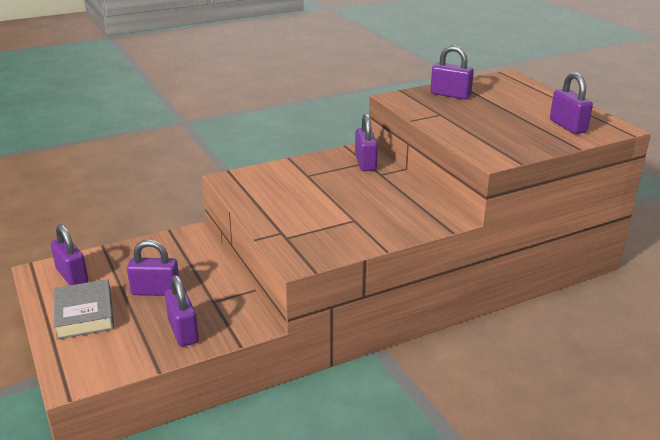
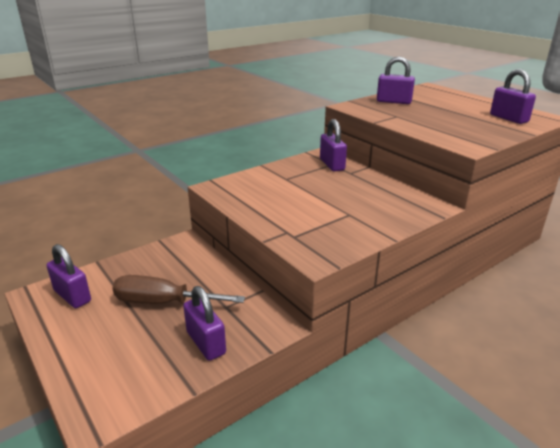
camera: 10 degrees left, 0 degrees up
(85, 314) = (95, 336): grey book -> none
(156, 291) = (164, 302): purple padlock -> brown screwdriver

